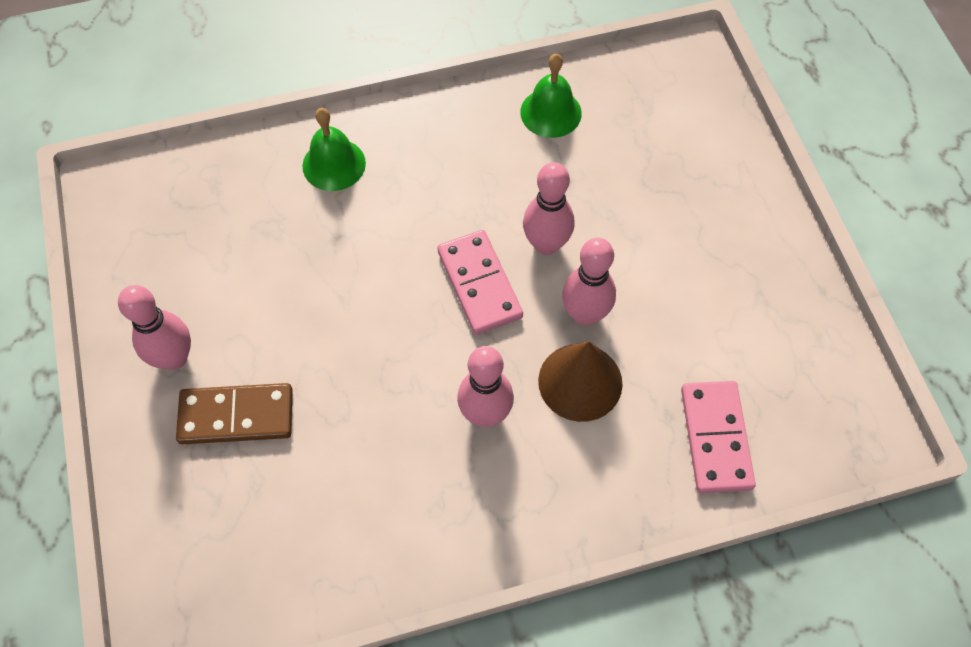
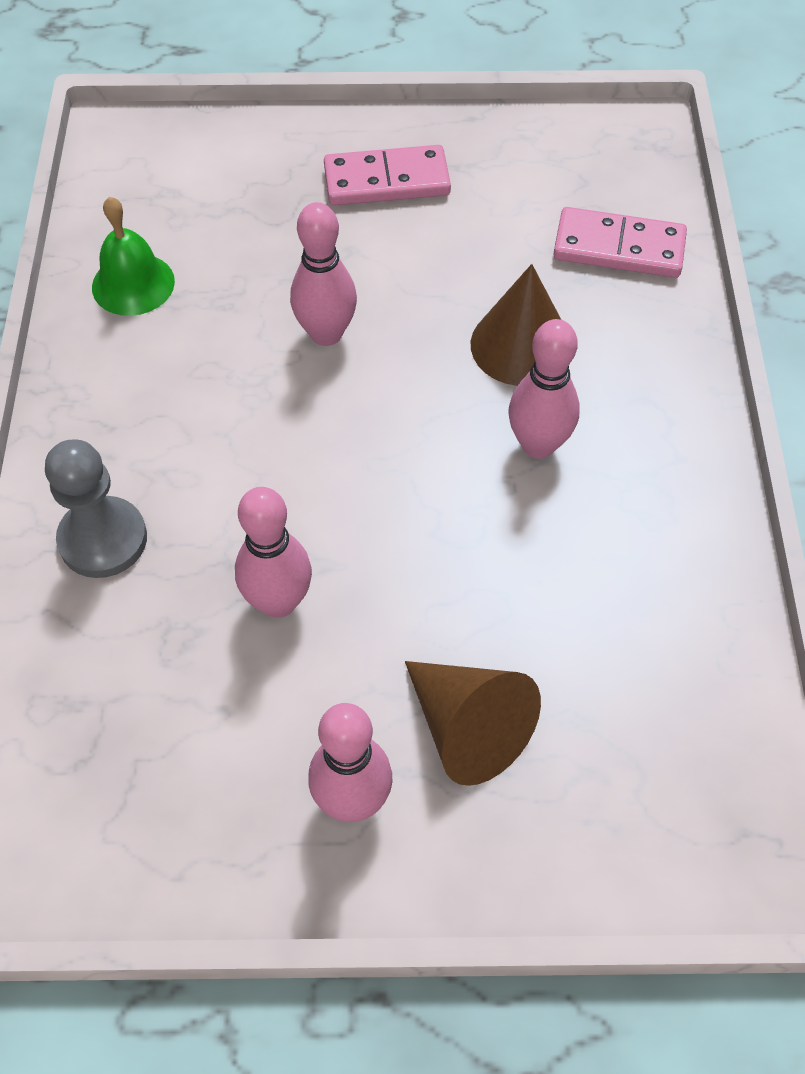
camera: 75 degrees left, 5 degrees down
(236, 415) = (468, 728): brown domino -> brown cone
(334, 164) = (103, 539): green bell -> grey pawn
(479, 284) = (358, 412): pink domino -> pink domino (386, 180)
(585, 314) = (434, 320): pink bowling pin -> pink bowling pin (278, 602)

